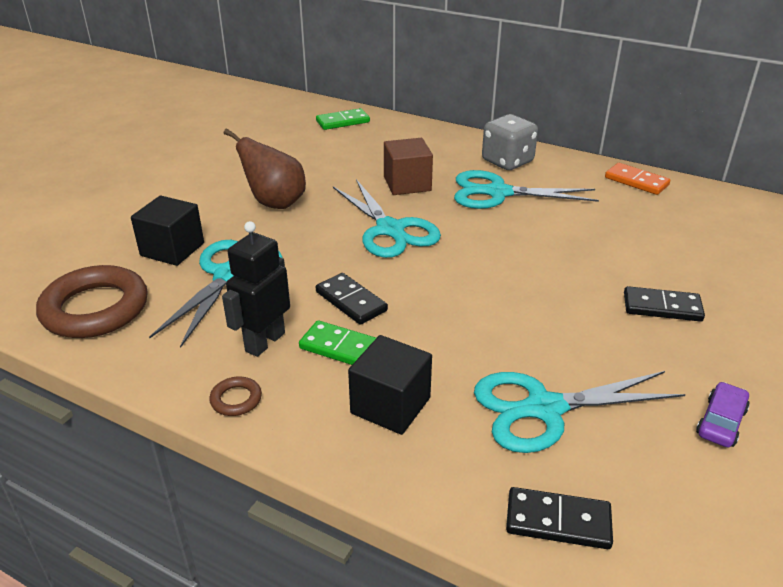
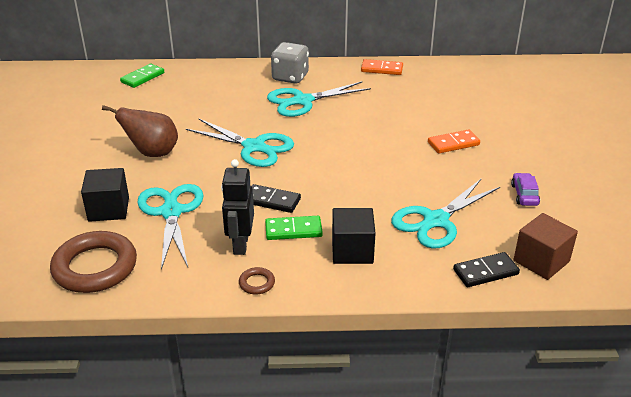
camera: 30 degrees left, 0 degrees up
(407, 184) = (236, 112): brown cube -> brown cube (541, 261)
(662, 307) = (453, 143): black domino -> orange domino

